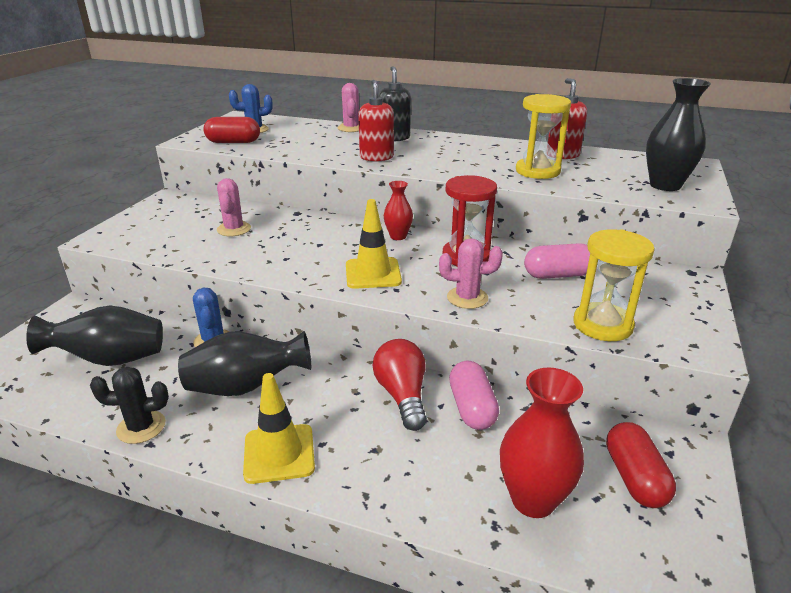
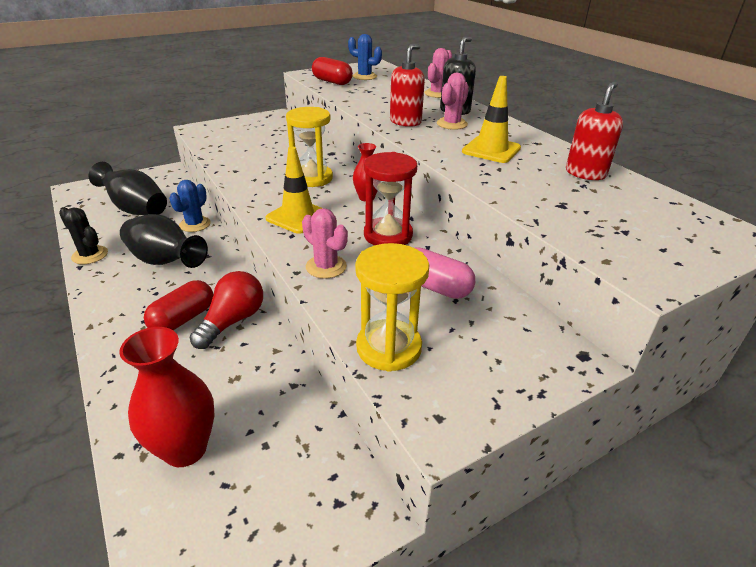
camera: 40 degrees right, 5 degrees up
(234, 229) = (273, 150): pink cactus -> pink cactus (452, 124)
(279, 453) = (117, 311): yellow traffic cone -> yellow traffic cone (491, 150)
(472, 408) = (258, 359): pink capsule -> none
(537, 171) = (522, 179): yellow hourglass -> yellow hourglass (312, 178)
(634, 478) = (275, 495): red capsule -> red capsule (183, 319)
(665, 185) = (639, 243): black vase -> none

